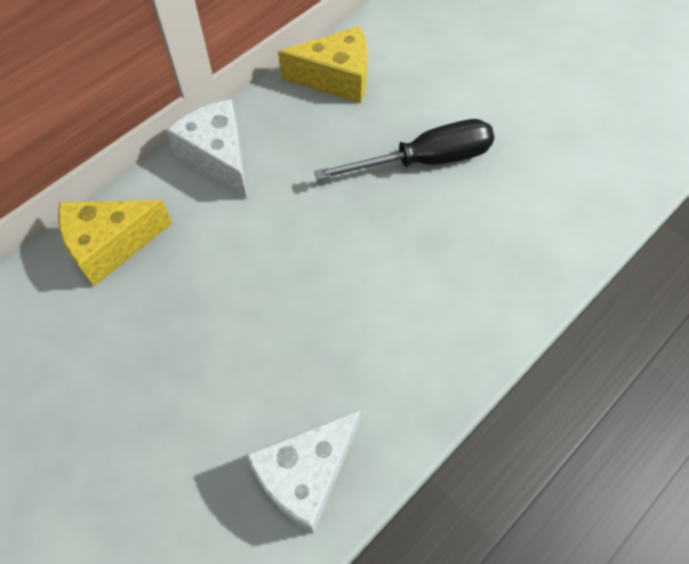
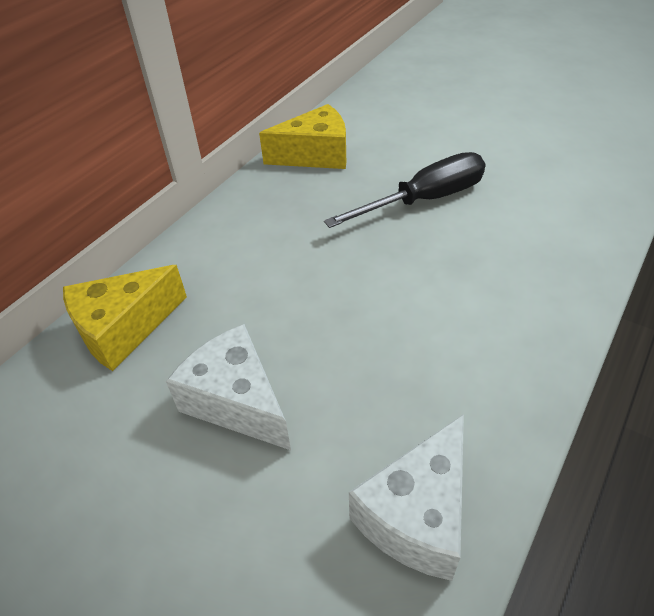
camera: 10 degrees left, 15 degrees down
(218, 157) = (219, 233): white cheese -> white cheese (237, 401)

